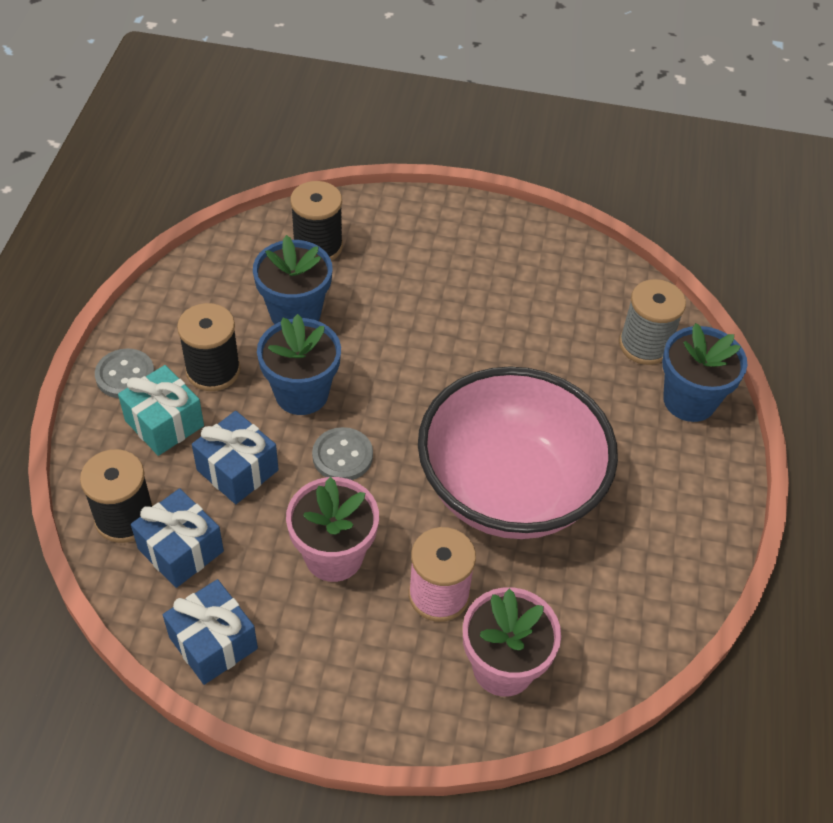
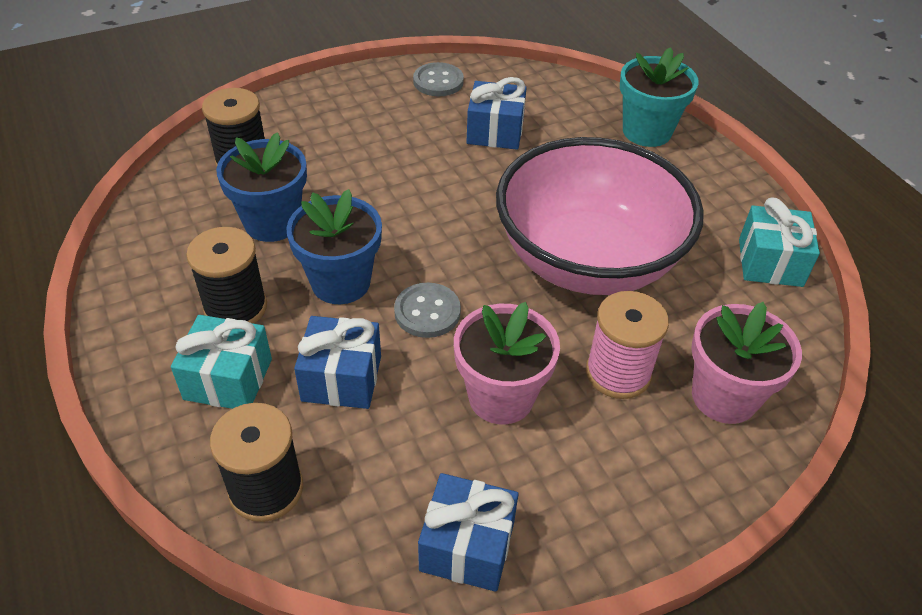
camera: 35 degrees left, 5 degrees down
(125, 375) = (145, 359): grey button -> grey button (438, 81)
(181, 550) = (353, 482): blue gift -> blue gift (495, 131)
(644, 345) = (578, 111): grey spool -> none
(669, 587) = (770, 262): none -> turquoise gift
(689, 400) = (646, 131): blue flower pot -> turquoise flower pot

